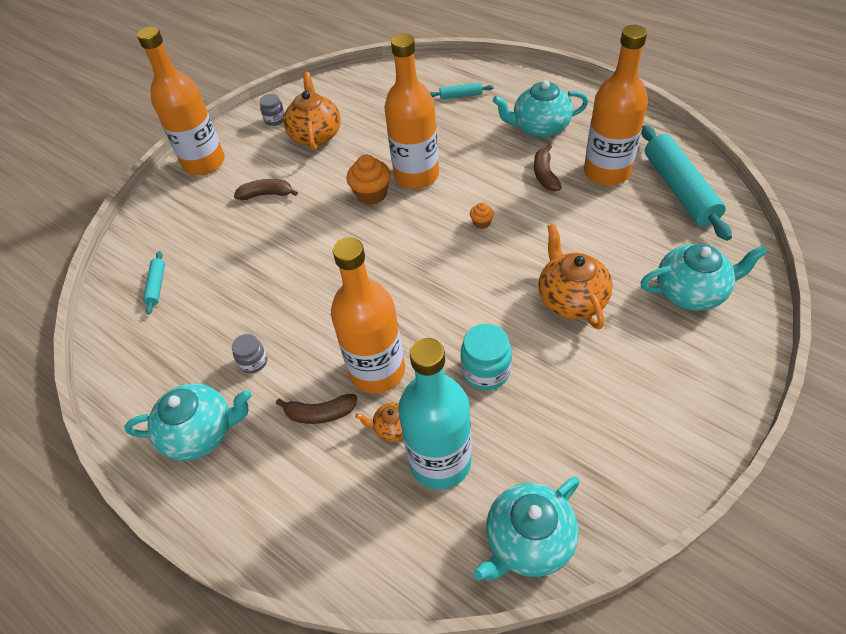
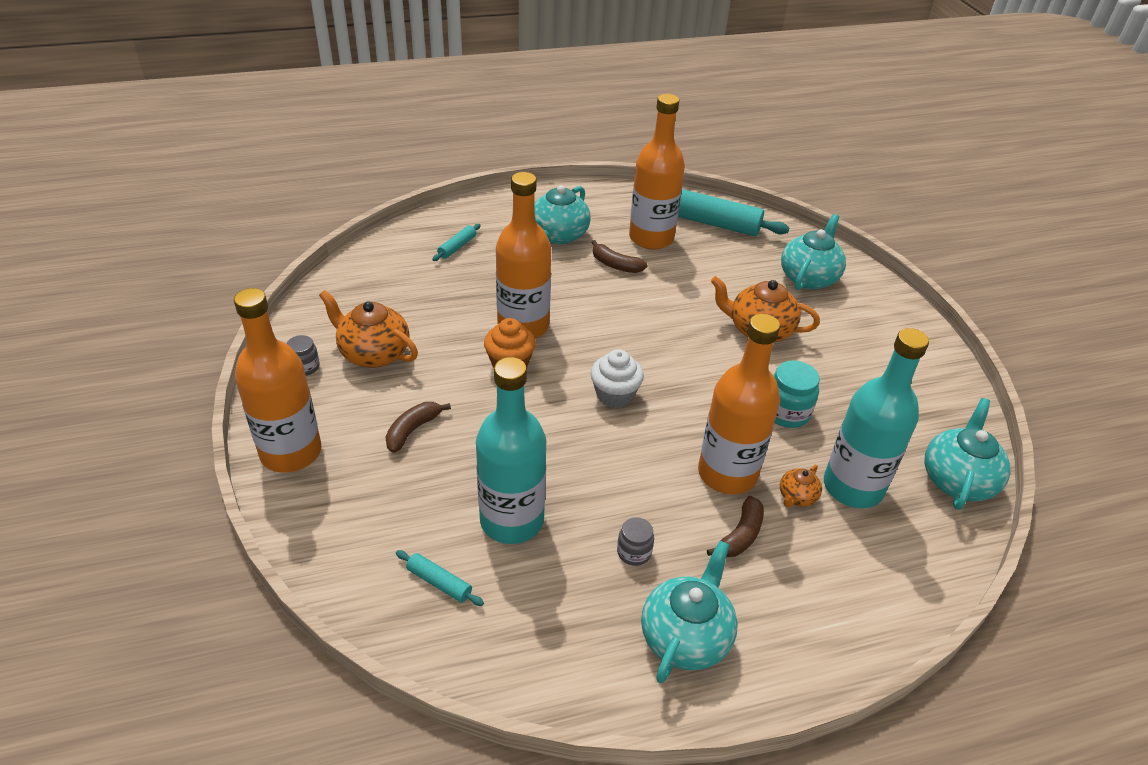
camera: 60 degrees left, 10 degrees down
(231, 285) = (512, 520): none -> turquoise bottle
(396, 262) = (615, 395): none -> white cupcake
(481, 223) = (627, 325): orange cupcake -> none
(528, 541) = (957, 480): turquoise teapot -> turquoise teapot turned 150 degrees counterclockwise

